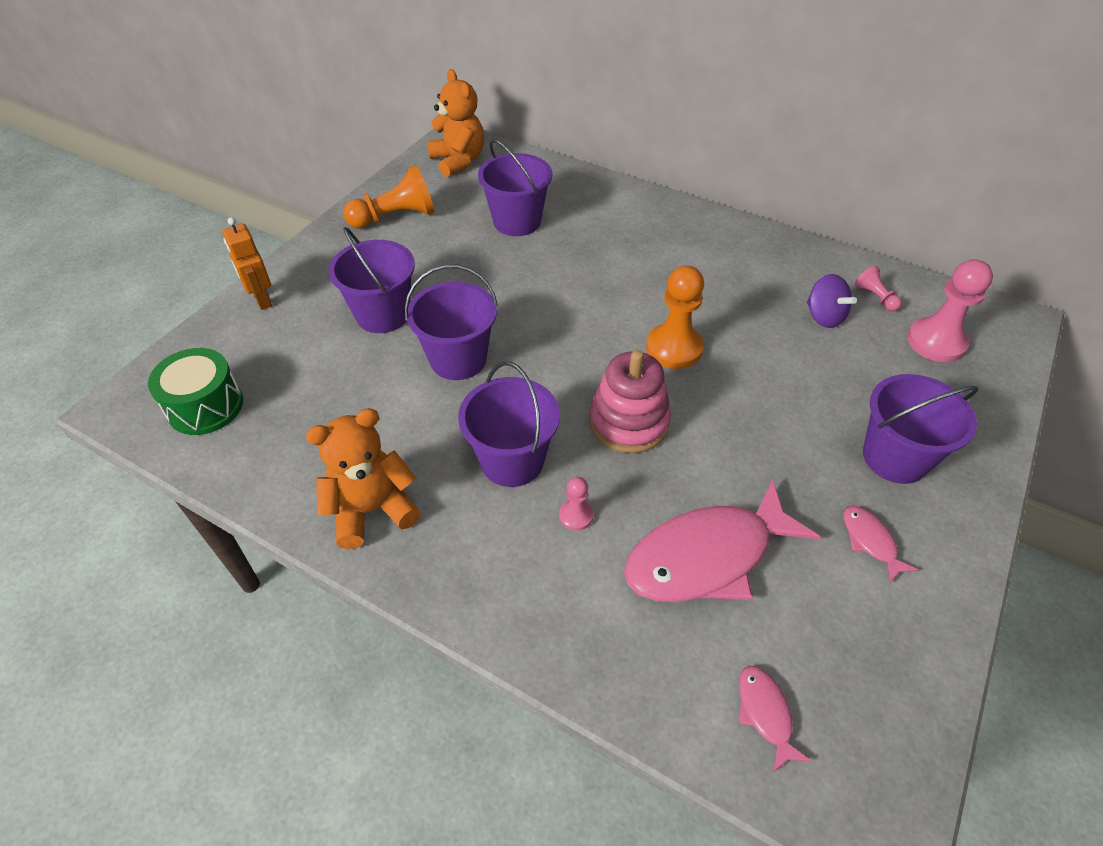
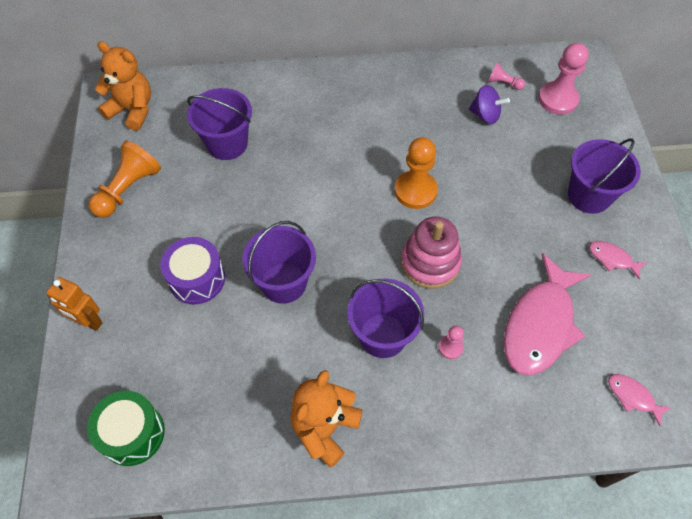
camera: 35 degrees left, 10 degrees up
(383, 314) = (197, 279): purple bucket -> purple drum

